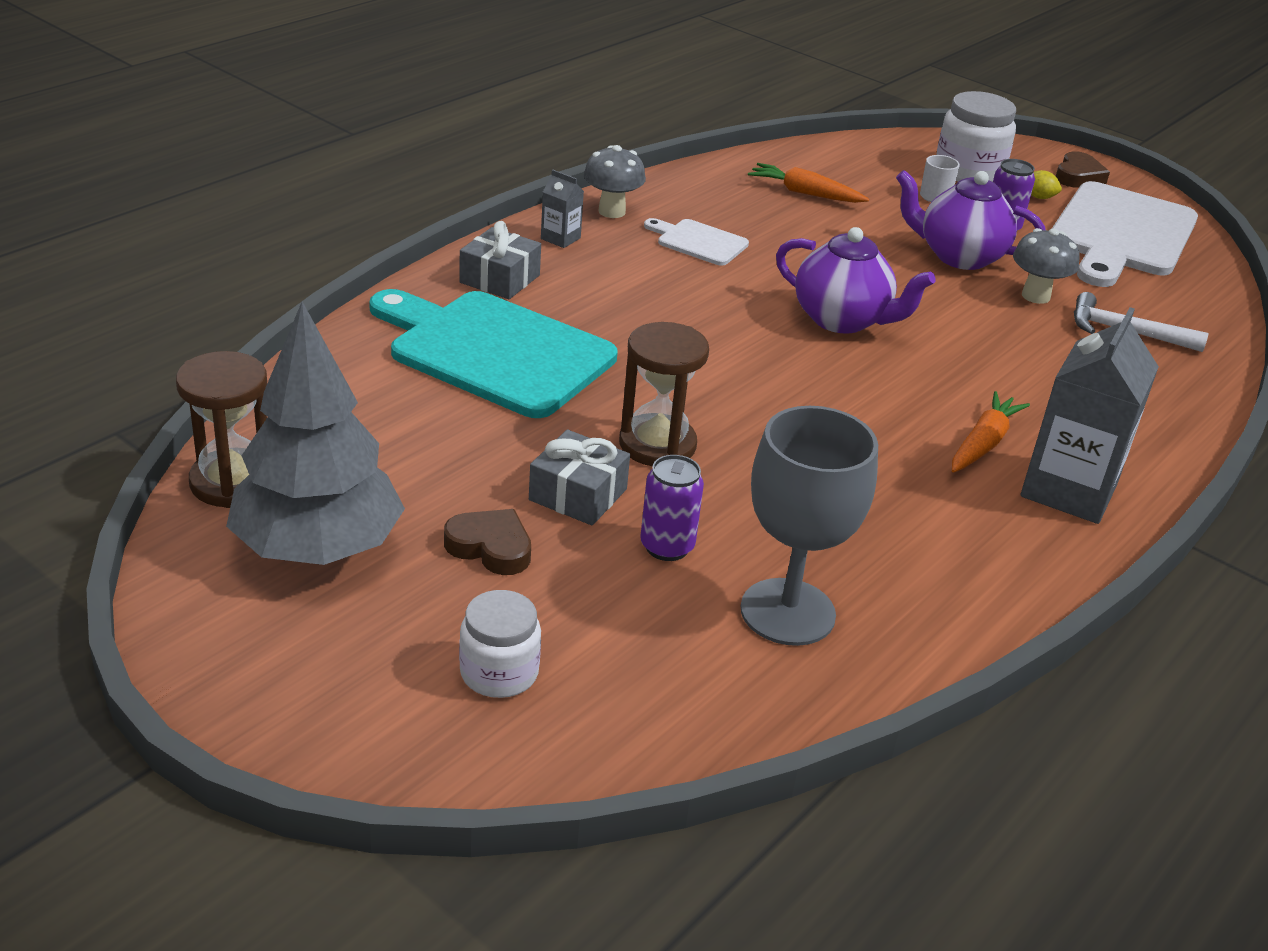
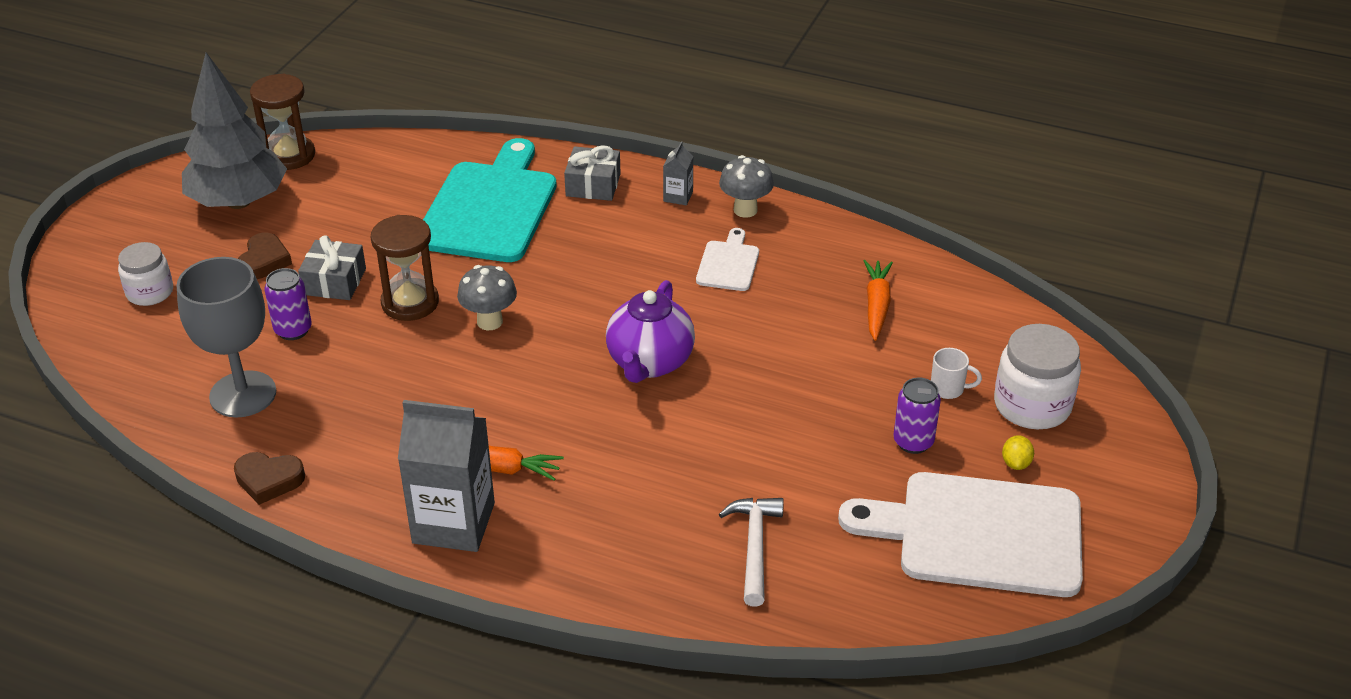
camera: 75 degrees right, 5 degrees up
(958, 256) = (825, 419): purple teapot -> none
(1035, 296) = (782, 478): grey mushroom -> grey mushroom (489, 322)
(1078, 176) = (1103, 491): brown heart -> brown heart (269, 480)

